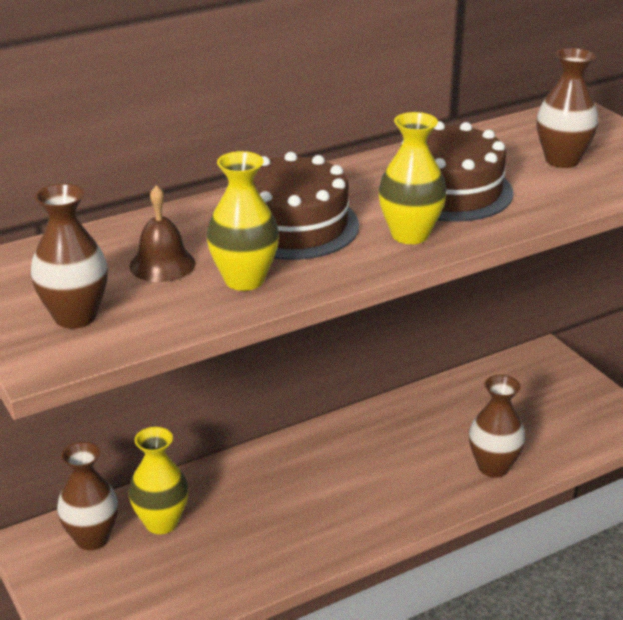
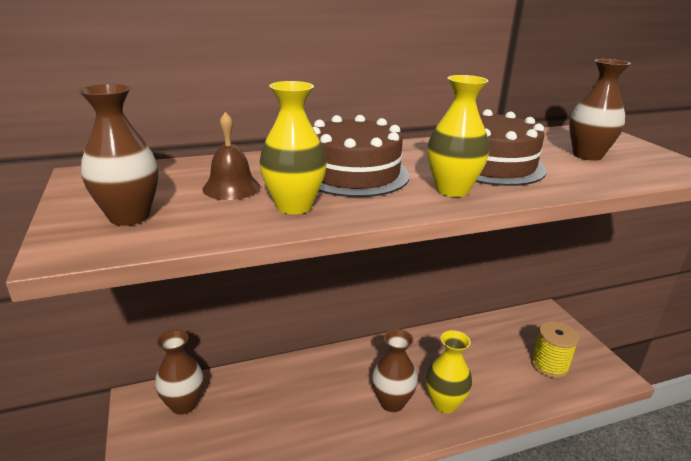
camera: 10 degrees right, 5 degrees down
(161, 522) = (238, 400): yellow vase -> yellow vase (444, 403)
(493, 467) = (502, 395): brown vase -> brown vase (392, 402)
(550, 423) = (549, 365): none -> yellow spool

